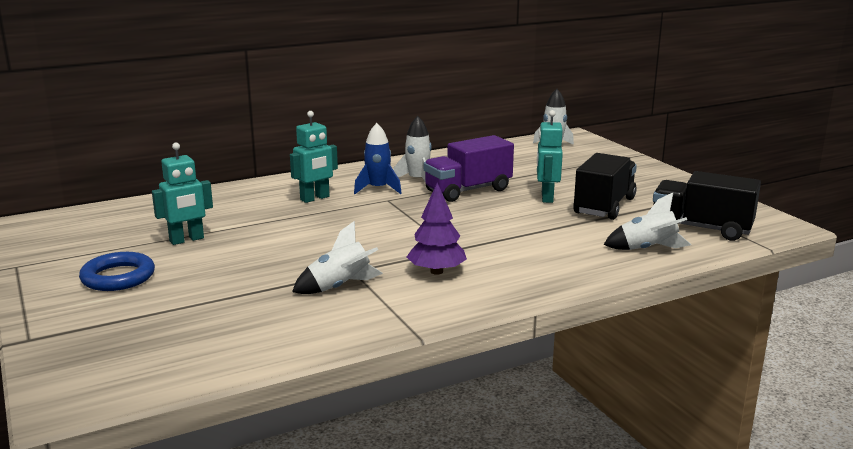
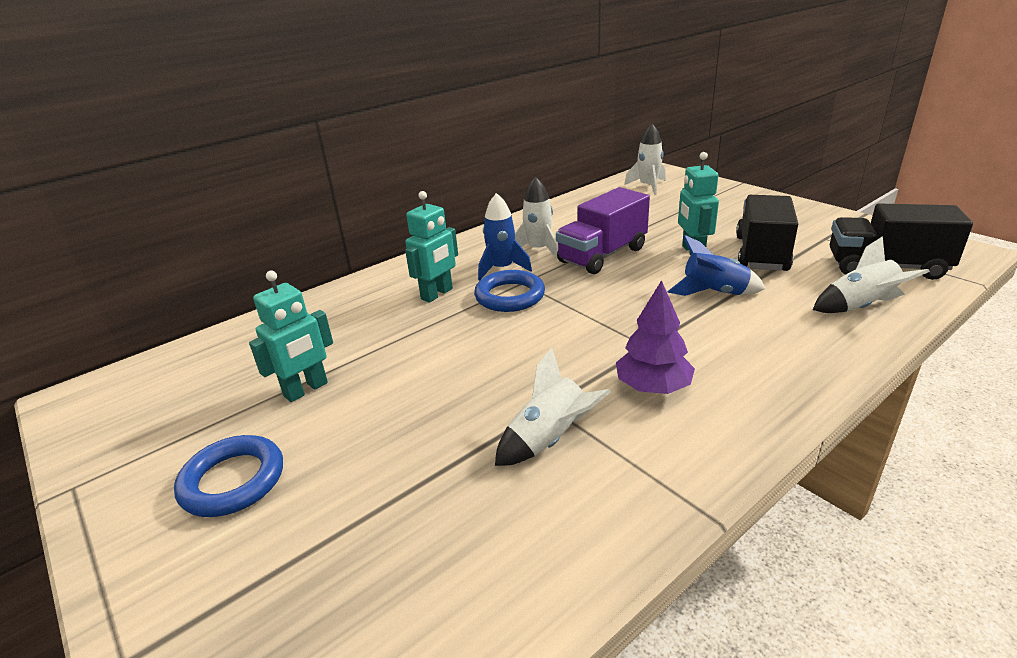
camera: 10 degrees left, 10 degrees up
(371, 207) = (510, 296): none -> blue ring
(537, 226) = (714, 293): none -> blue rocket

